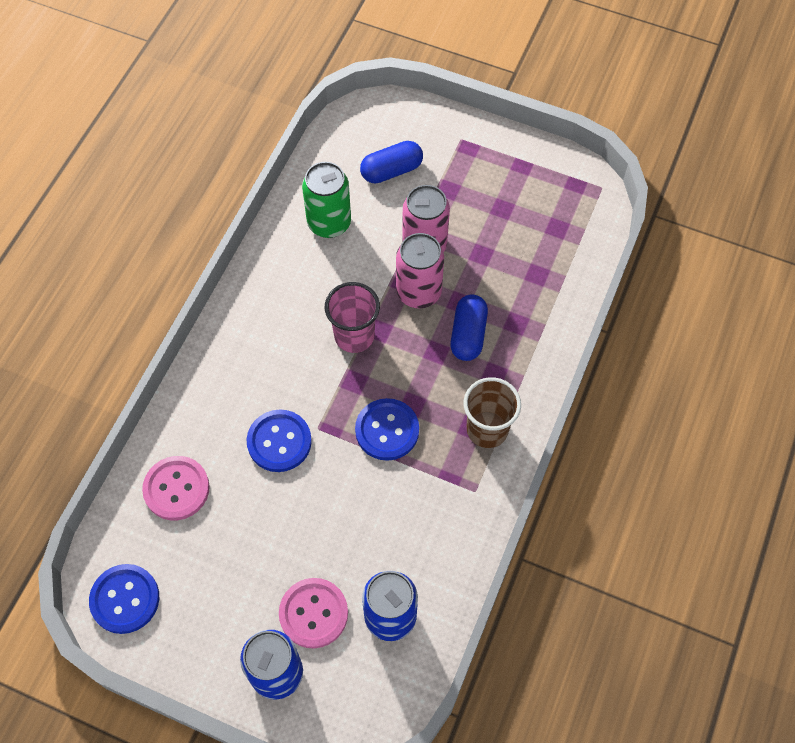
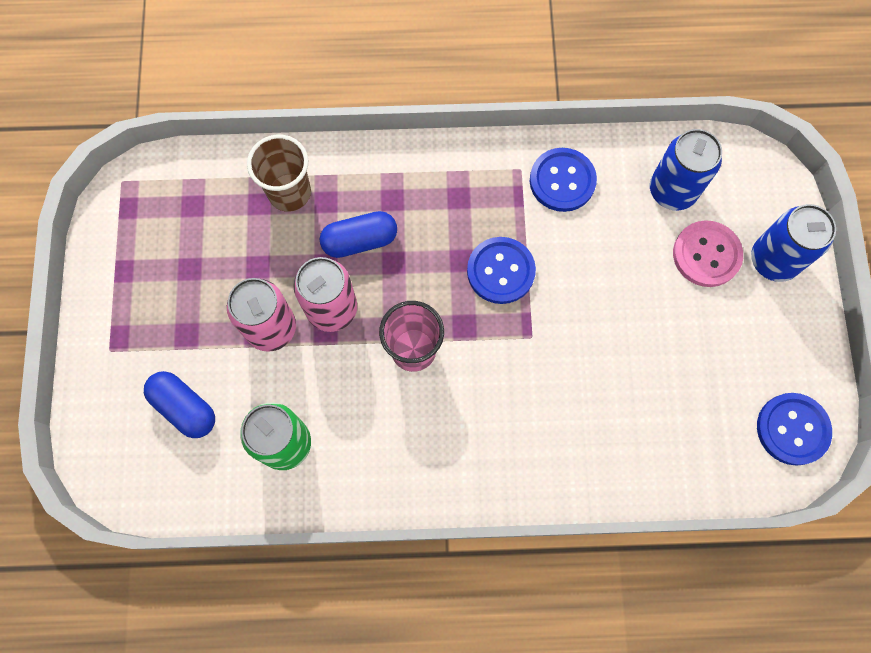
camera: 115 degrees left, 10 degrees up
(176, 489) = (664, 441): pink button -> none
(279, 442) = (564, 367): blue button -> blue button (562, 181)
(487, 429) = (454, 183): brown cup -> brown cup (289, 192)

